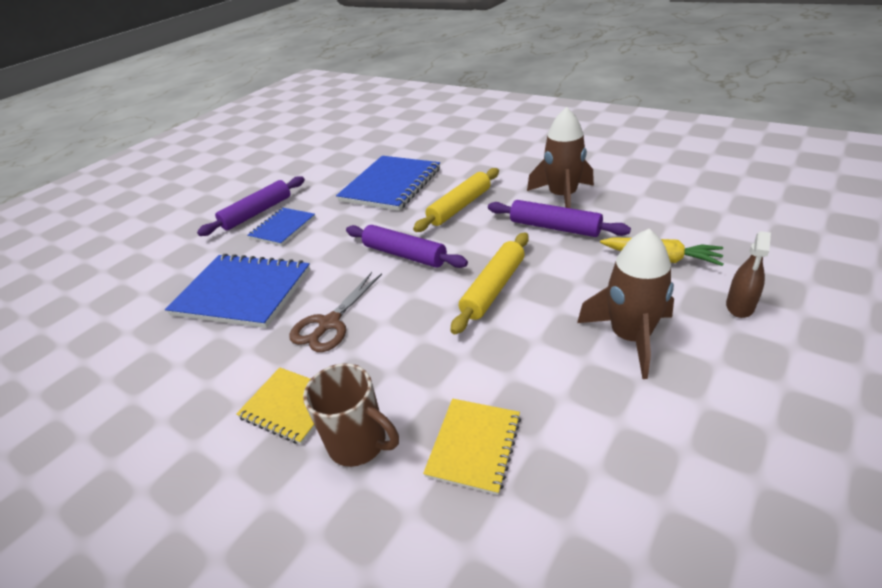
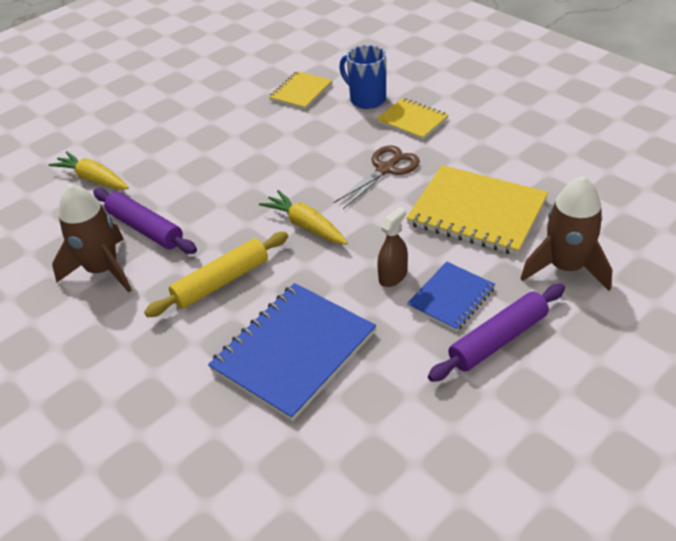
camera: 170 degrees left, 5 degrees up
(243, 292) = (477, 212): blue notebook -> yellow notebook
(359, 443) = (366, 99): brown mug -> blue mug
(404, 254) = (306, 225): purple rolling pin -> yellow carrot
(493, 288) = (240, 176): yellow rolling pin -> none
(630, 337) = (173, 129): brown rocket -> brown rocket (566, 267)
(740, 306) = (87, 137): brown spray bottle -> brown spray bottle (393, 276)

